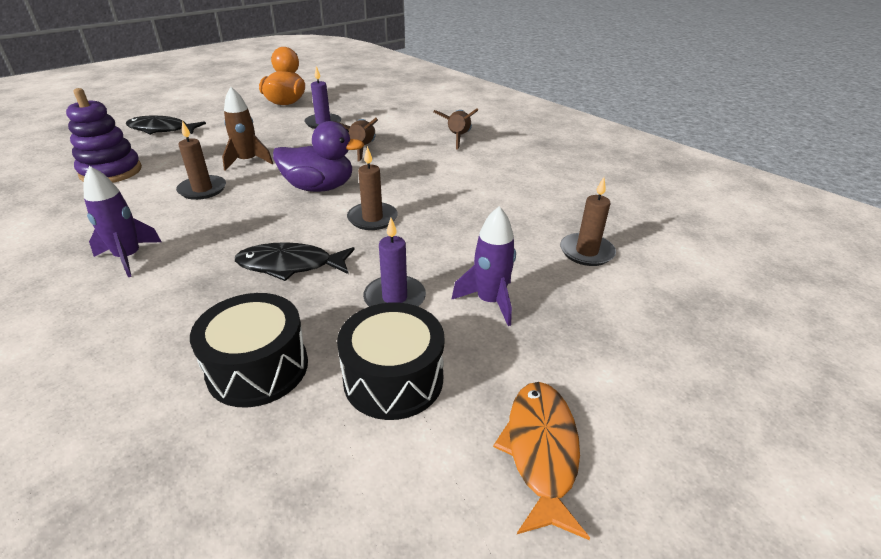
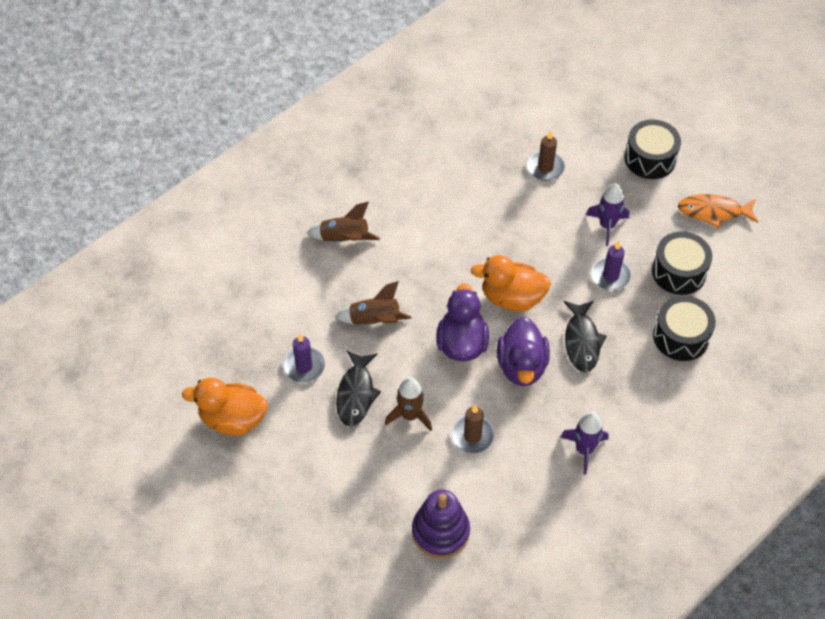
camera: 90 degrees left, 20 degrees up
(161, 130) = (327, 529): black fish -> black fish (356, 394)
(273, 221) = (522, 366): none -> purple duck
(372, 218) = (512, 298): brown candle -> orange duck
(649, 363) = (650, 158): none -> black drum

